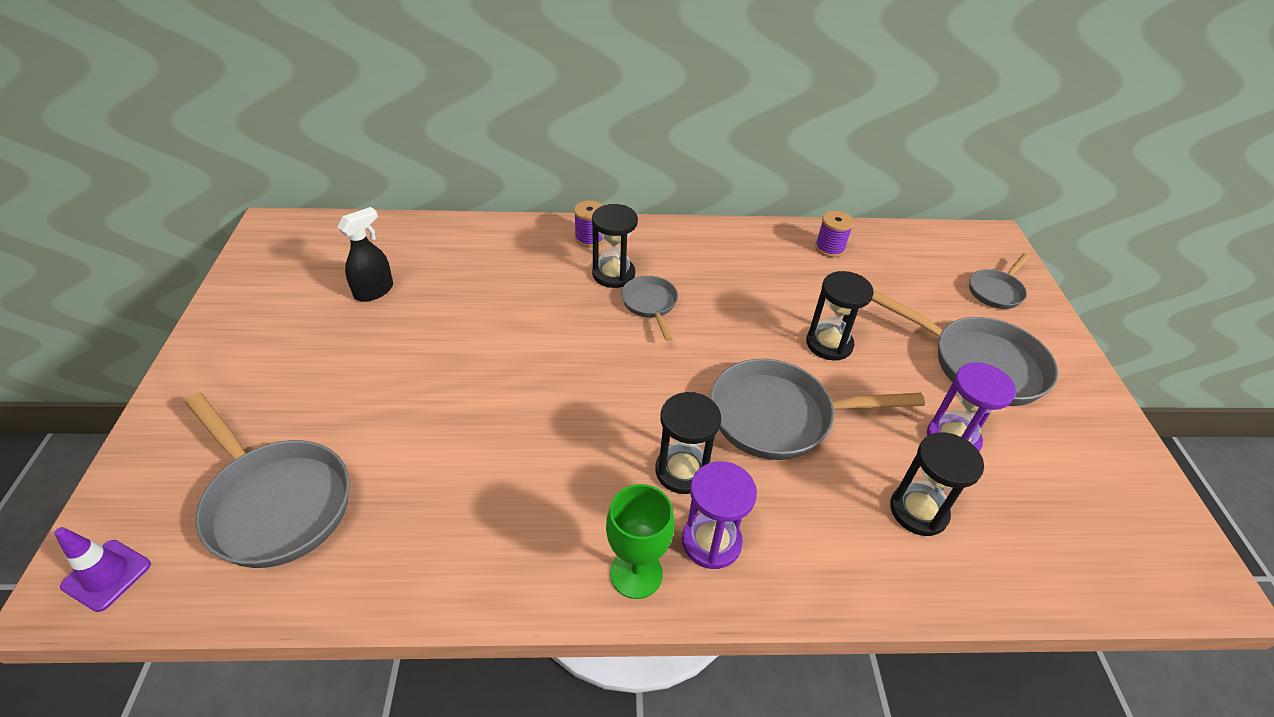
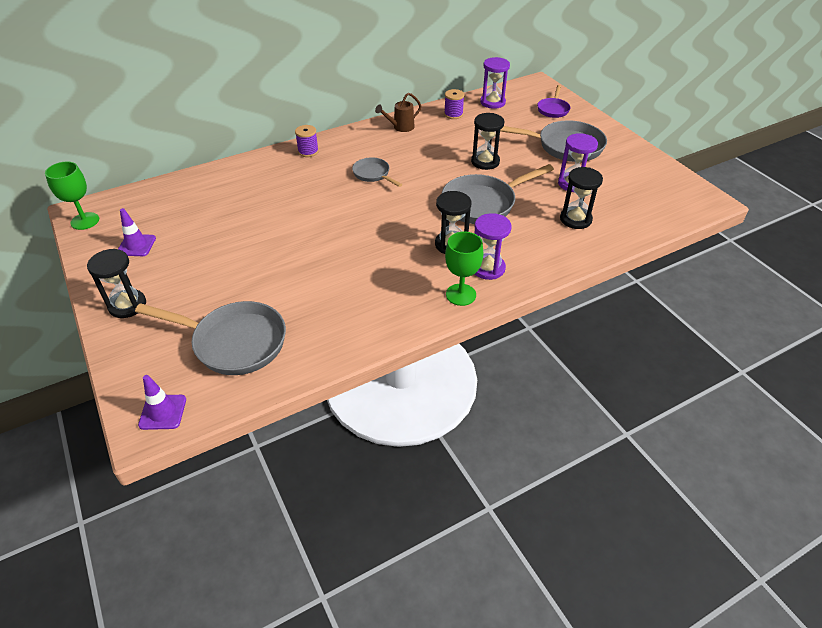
camera: 25 degrees left, 0 degrees up
(265, 242) = (85, 221): none -> green goblet
(289, 298) = (136, 245): none -> purple traffic cone
(374, 291) = (192, 222): black spray bottle -> none
(613, 274) = (339, 166): black hourglass -> black hourglass (127, 305)
(739, 244) = (400, 127): none -> brown watering can
(903, 248) = (492, 102): none -> purple hourglass
(996, 291) = (553, 109): grey pan -> purple pan

